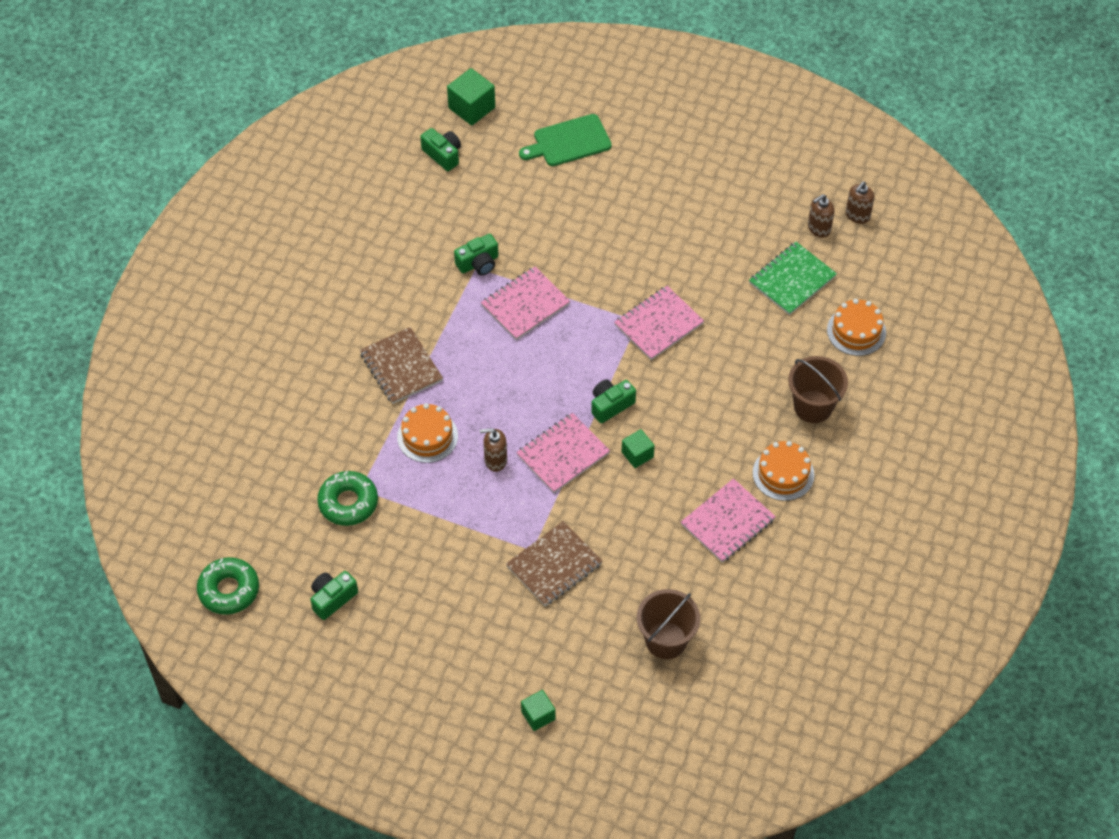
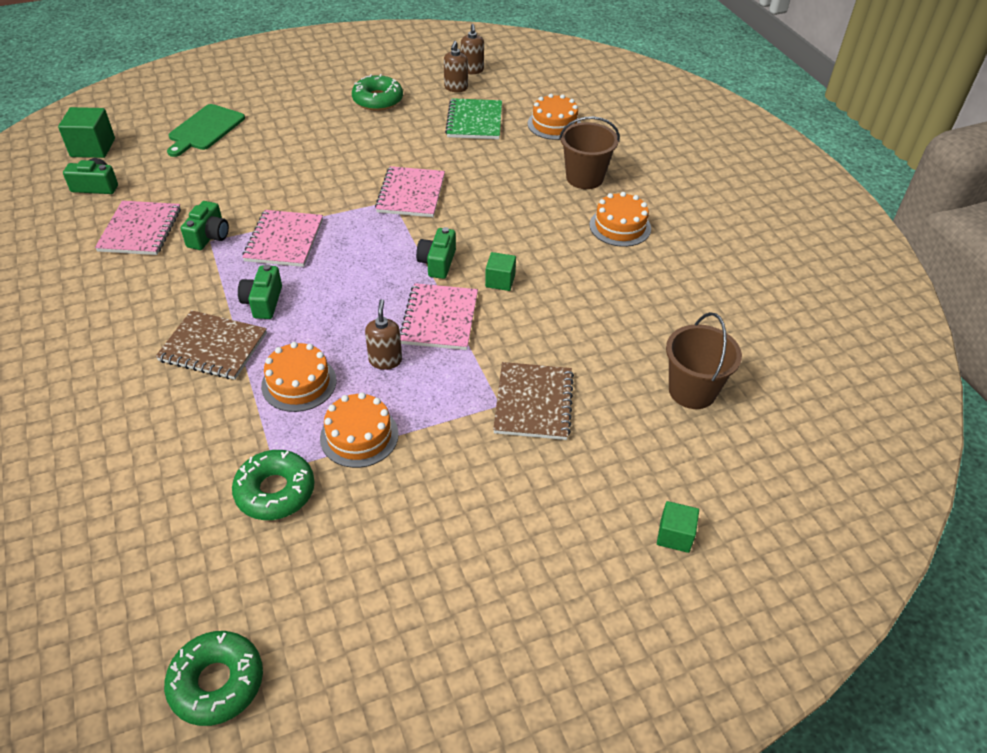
camera: 45 degrees left, 10 degrees down
(332, 598) = (352, 593): green camera -> green camera (263, 302)
(427, 503) = (359, 436): none -> orange cake
(495, 460) = (385, 360): brown soap dispenser -> brown soap dispenser turned 135 degrees clockwise
(727, 522) = (624, 280): pink notebook -> pink notebook (140, 230)
(737, 198) = (378, 100): none -> green donut

